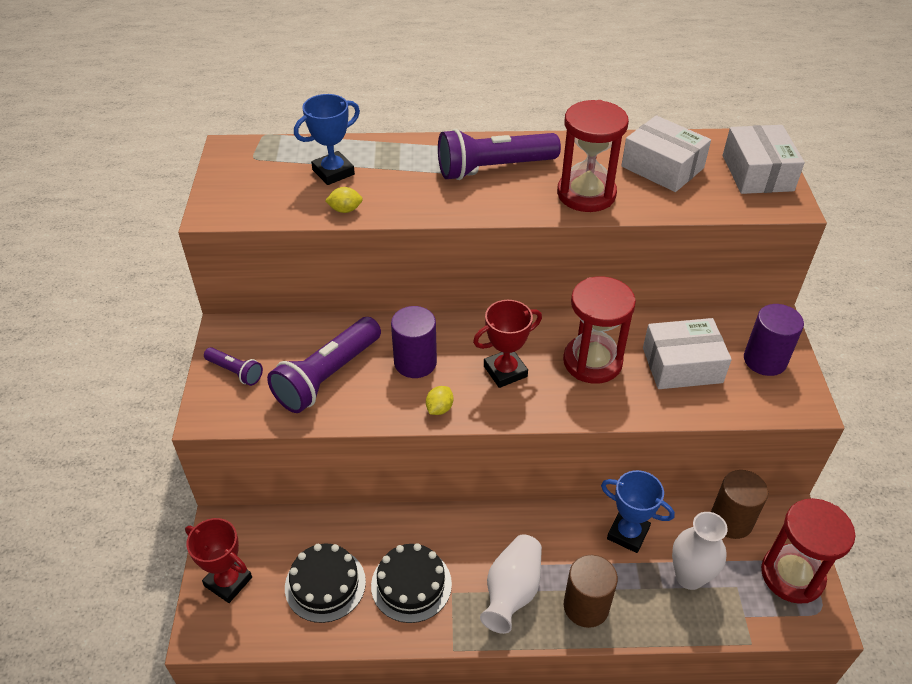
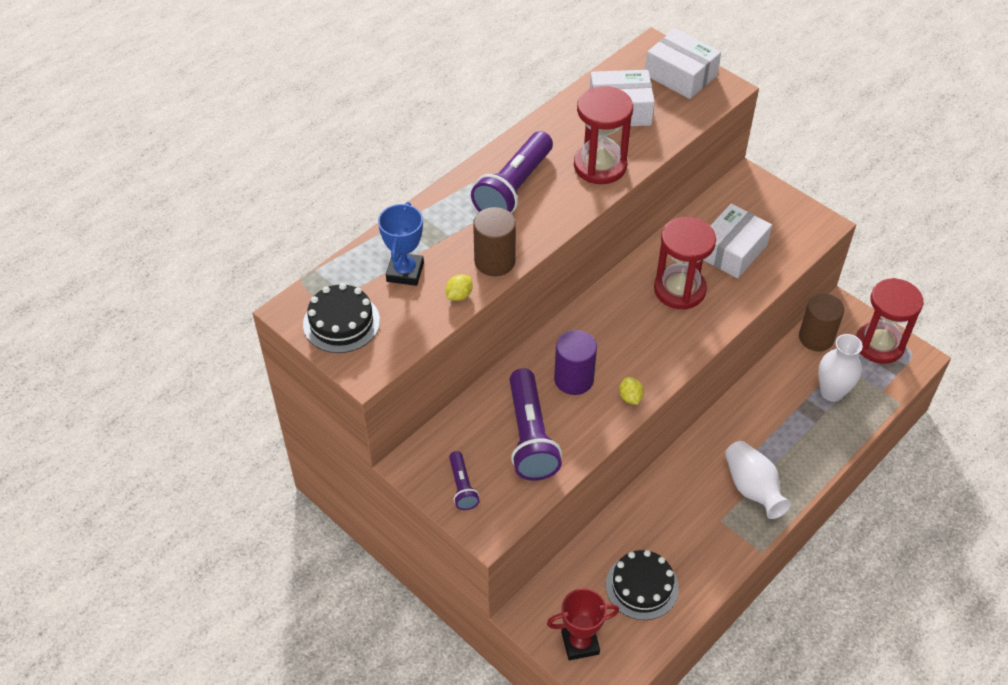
camera: 45 degrees left, 5 degrees up
(235, 372) = (462, 487): purple flashlight -> purple flashlight turned 90 degrees clockwise
(411, 584) = (692, 538): black cake -> black cake (341, 322)
(505, 371) = (637, 339): red trophy -> none
(586, 606) = (800, 459): brown cylinder -> brown cylinder (494, 261)
(628, 533) = (772, 395): blue trophy -> none
(765, 360) = (771, 211): purple cylinder -> none

